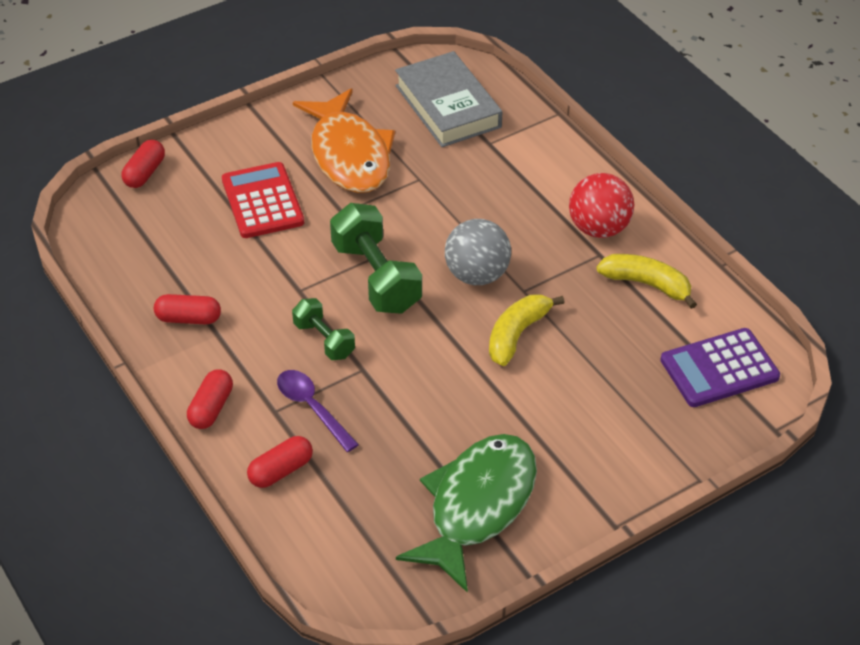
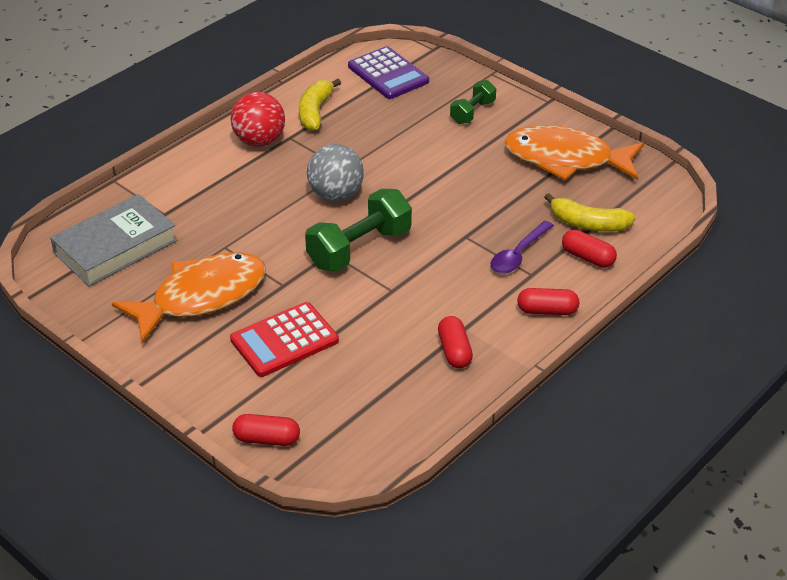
camera: 105 degrees left, 5 degrees down
(324, 340) = (443, 263): green dumbbell -> green dumbbell (472, 112)
(477, 506) = (565, 159): green fish -> orange fish
(517, 334) = (393, 165): yellow banana -> yellow banana (588, 224)

